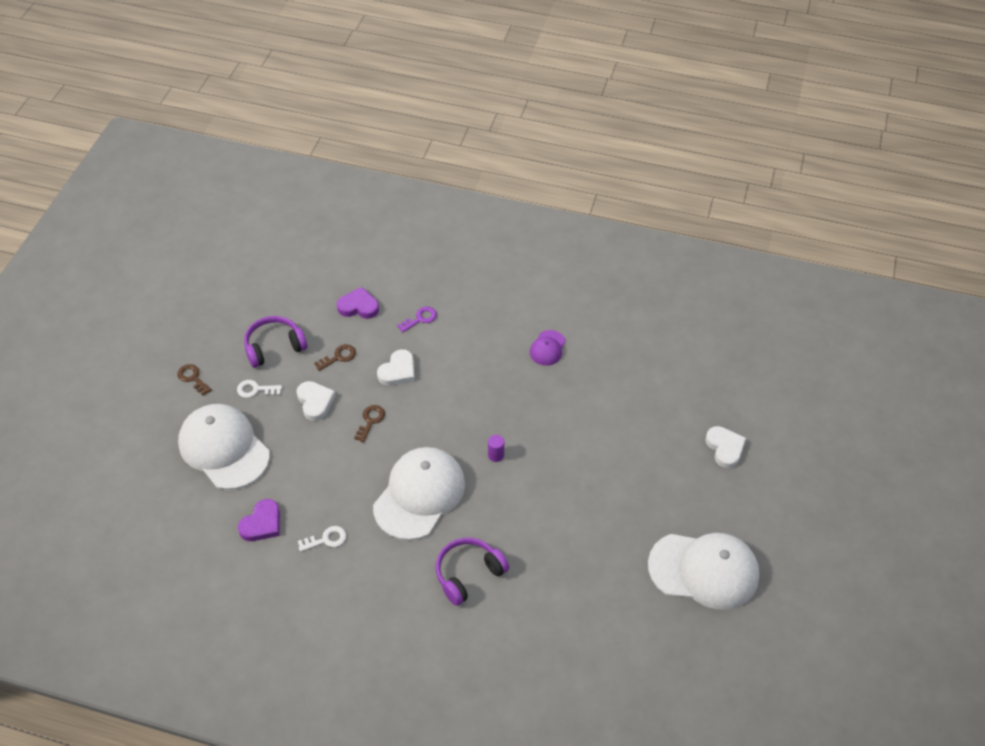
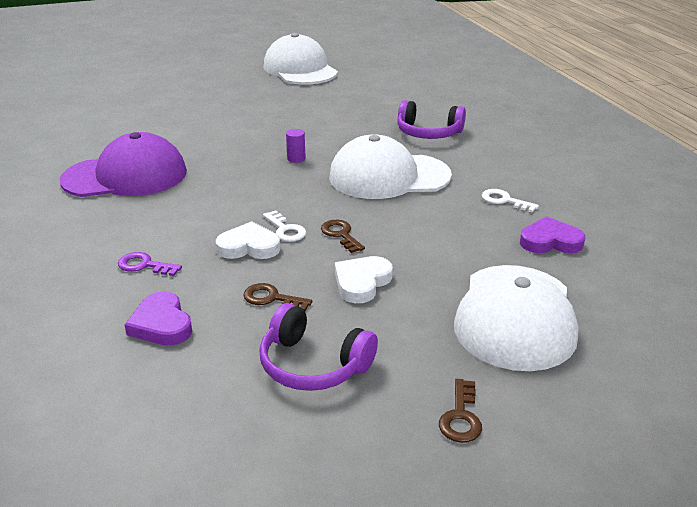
camera: 125 degrees left, 20 degrees down
(255, 390) = (403, 340): white key -> white key (286, 230)
(370, 421) = (341, 235): brown key -> brown key turned 75 degrees clockwise
(547, 348) = (125, 176): purple cap -> purple cap, size x2.18
(725, 448) = (177, 85): white heart -> none

